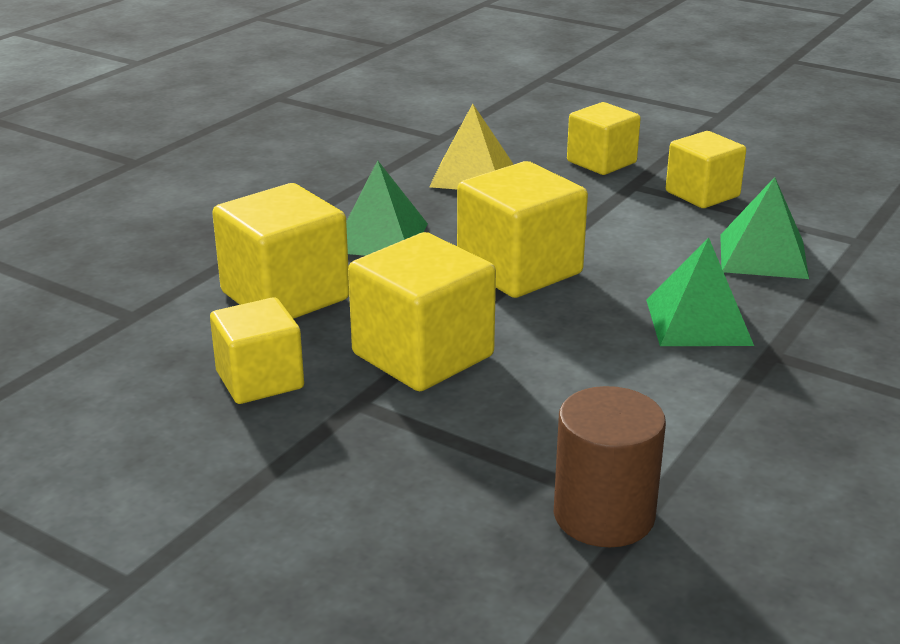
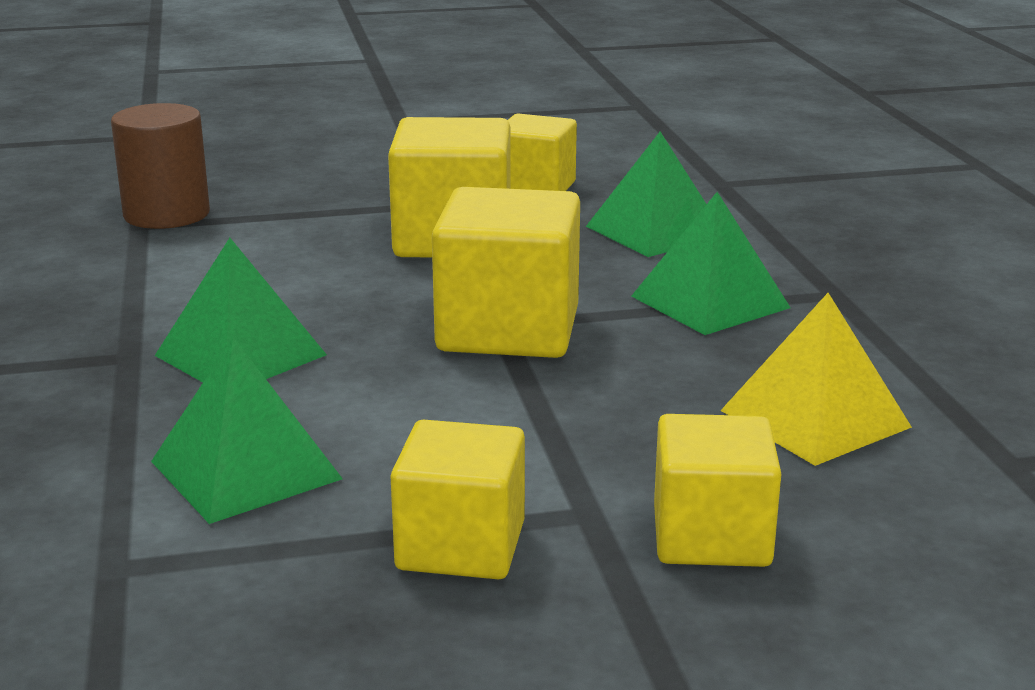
camera: 135 degrees right, 5 degrees down
(285, 296) = (655, 231): yellow cube -> green pyramid

